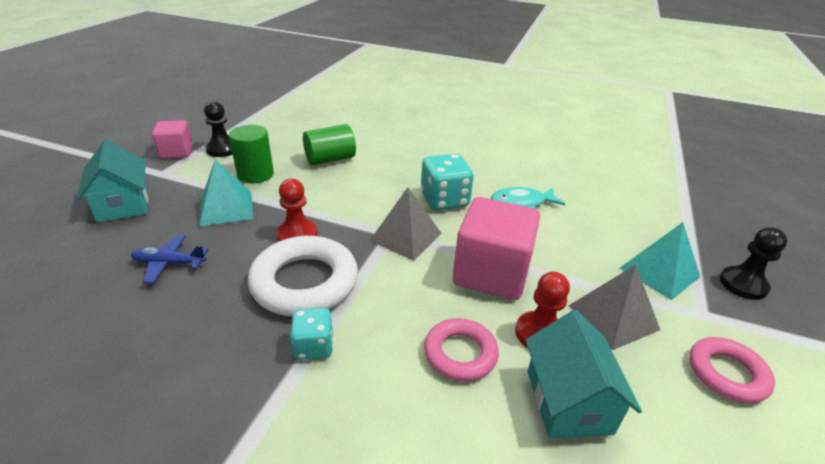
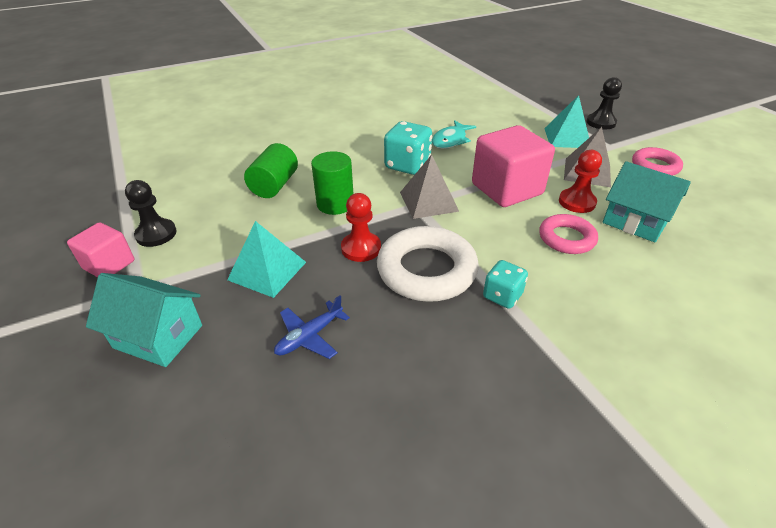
camera: 45 degrees left, 5 degrees up
(255, 174) = (236, 233): green cylinder -> green cylinder (335, 204)

